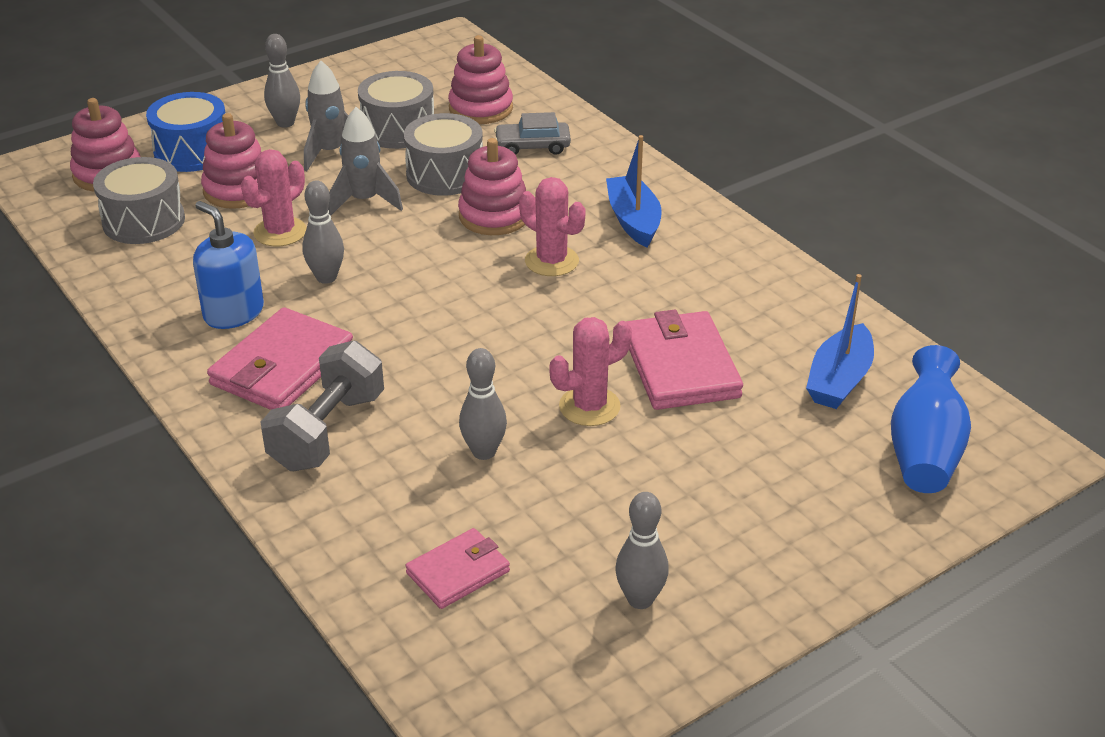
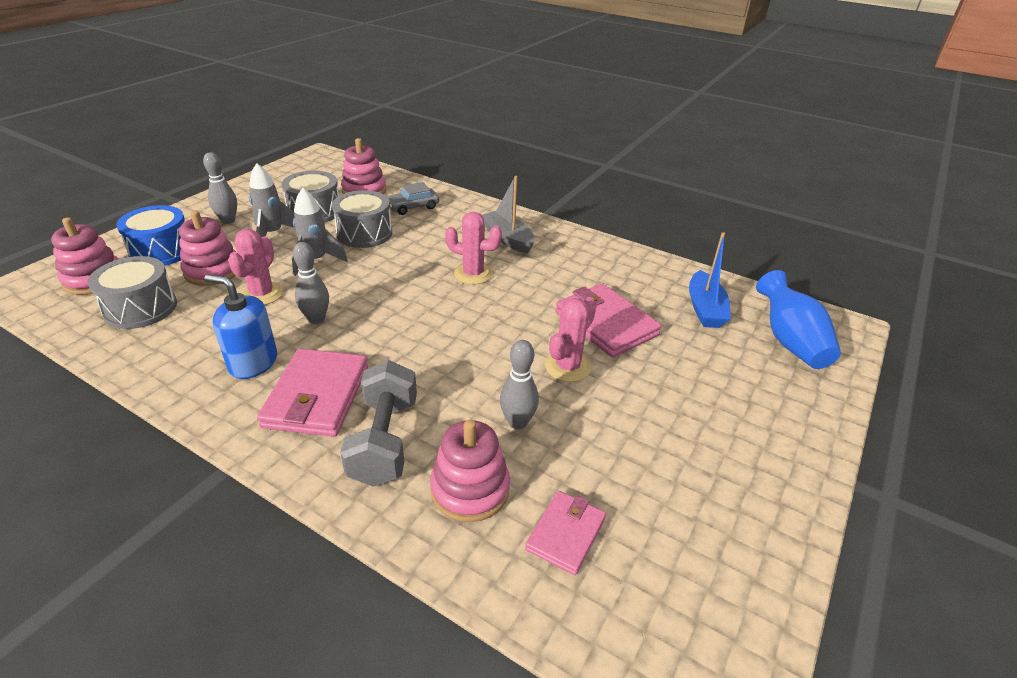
camera: 25 degrees left, 0 degrees up
(494, 216) = (415, 253): pink stacking toy -> pink stacking toy (470, 489)
(633, 220) = (507, 239): blue boat -> grey boat
(640, 599) = (713, 509): grey bowling pin -> none

